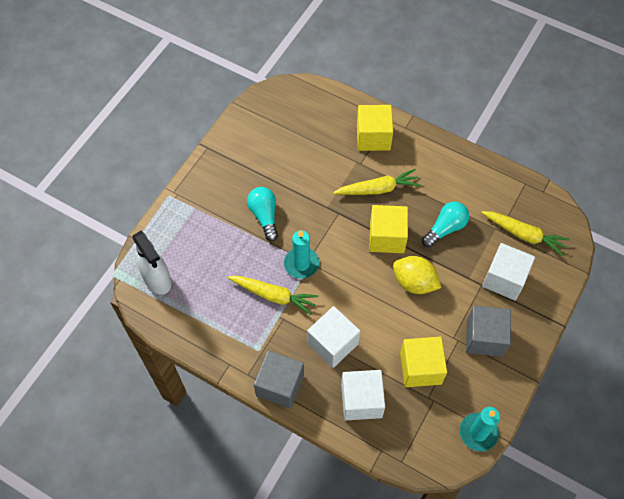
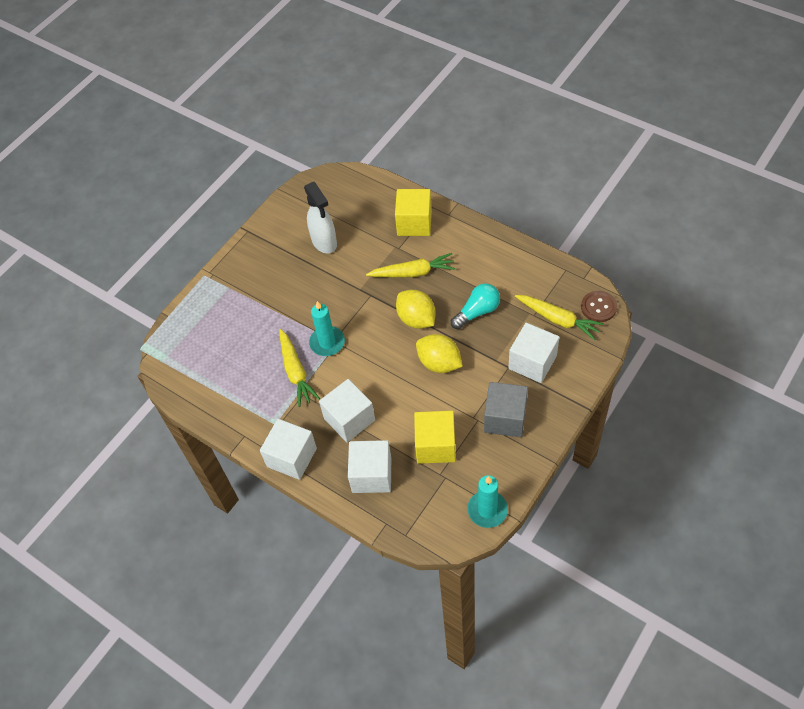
camera: 10 degrees right, 5 degrees down
(158, 280) = (183, 355): white spray bottle -> white spray bottle (324, 242)
(264, 216) = (296, 296): turquoise light bulb -> none
(274, 295) = (296, 372): yellow carrot -> yellow carrot turned 45 degrees clockwise
(280, 385) = (292, 457): grey cube -> white cube
(387, 237) = (416, 319): yellow cube -> yellow lemon
(561, 221) = (598, 307): none -> brown button

